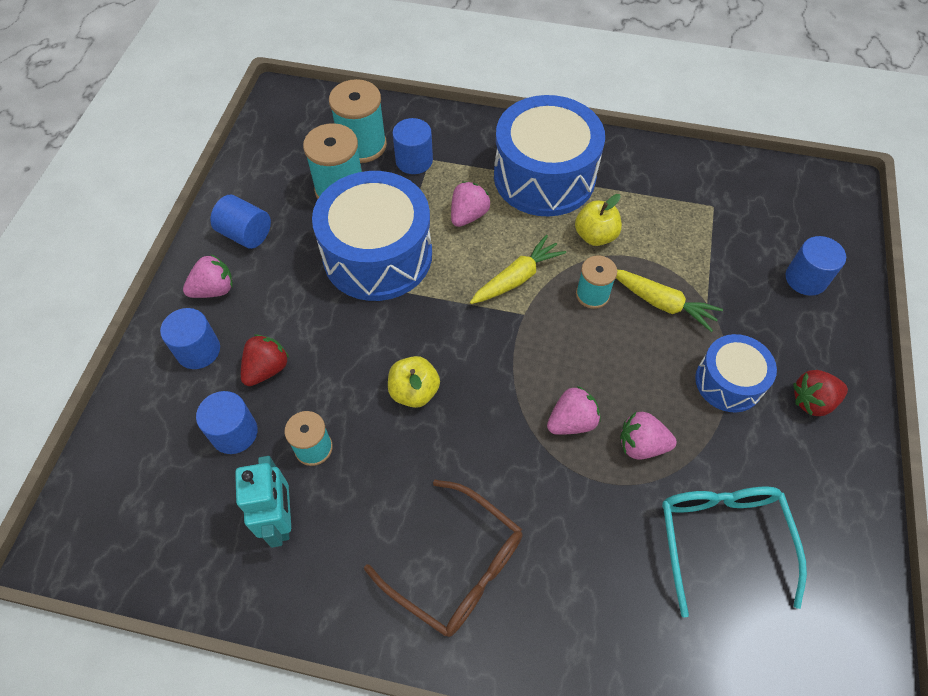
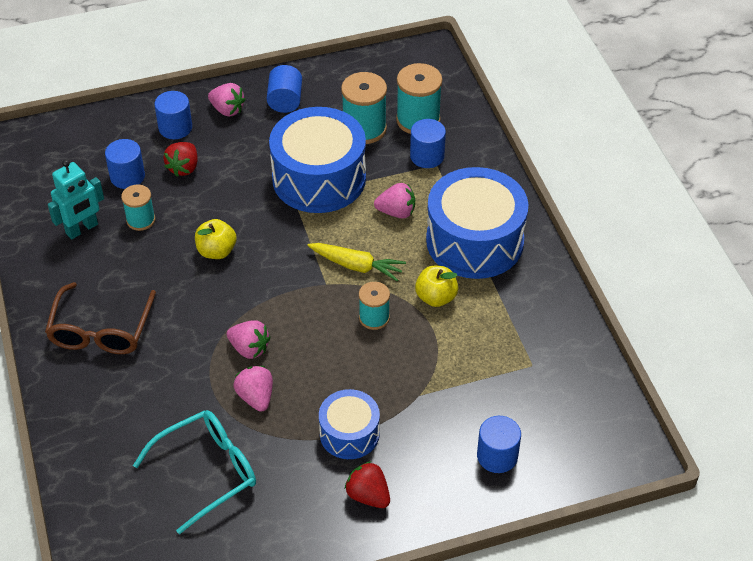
camera: 60 degrees right, 10 degrees down
(267, 369) = (184, 168): red strawberry -> red strawberry turned 105 degrees clockwise
(662, 303) = (397, 365): yellow carrot -> none

